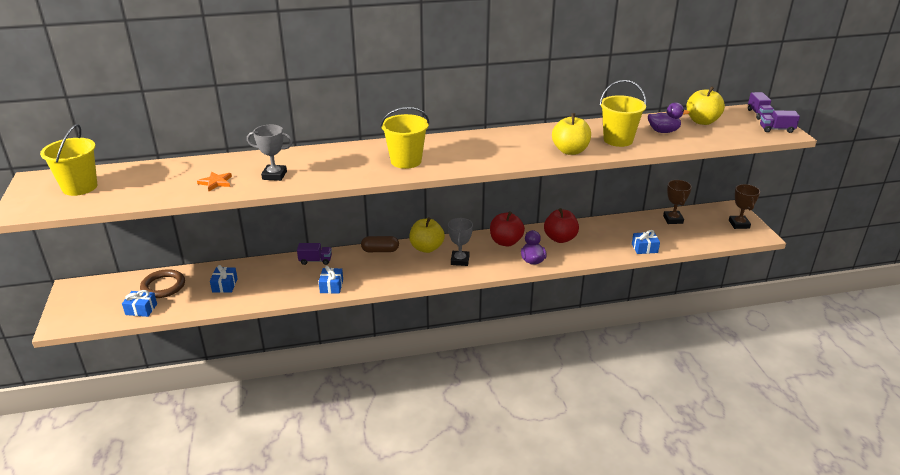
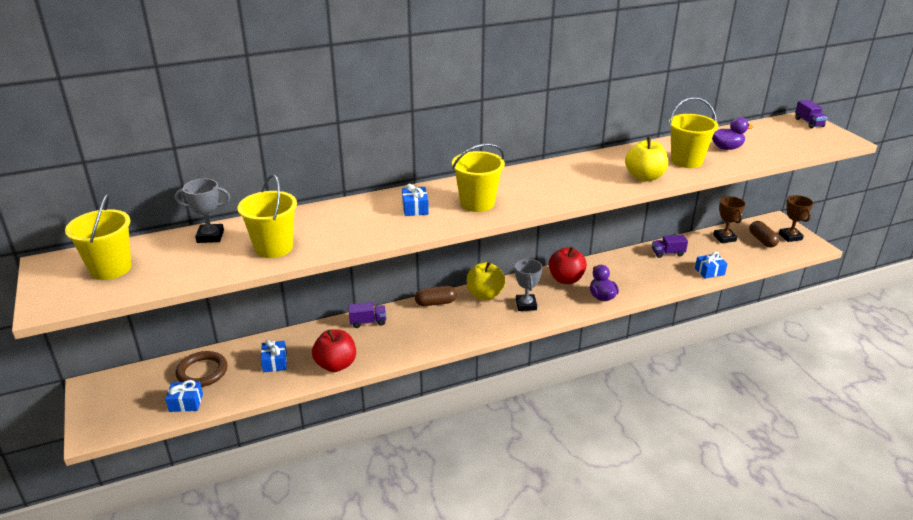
camera: 10 degrees left, 0 degrees up
(216, 182) = (274, 247): orange star -> yellow bucket
(274, 175) = (338, 233): grey trophy -> grey trophy (210, 236)
(331, 286) = (397, 349): blue gift -> blue gift (415, 208)
(560, 238) = (620, 270): red apple -> red apple (336, 365)
(702, 121) = (758, 134): yellow apple -> none
(709, 225) = (762, 240): none -> brown capsule
(776, 129) = (834, 137): purple truck -> purple truck (668, 253)

